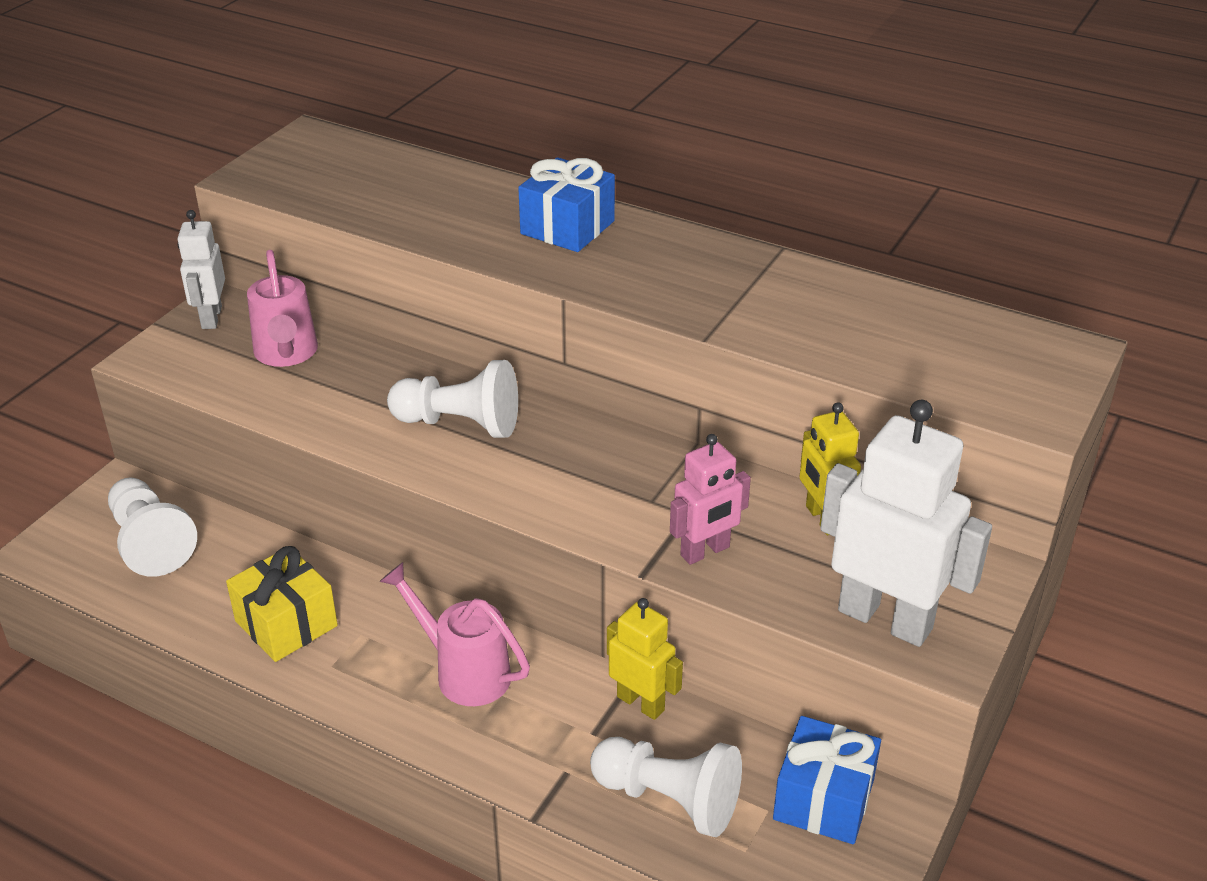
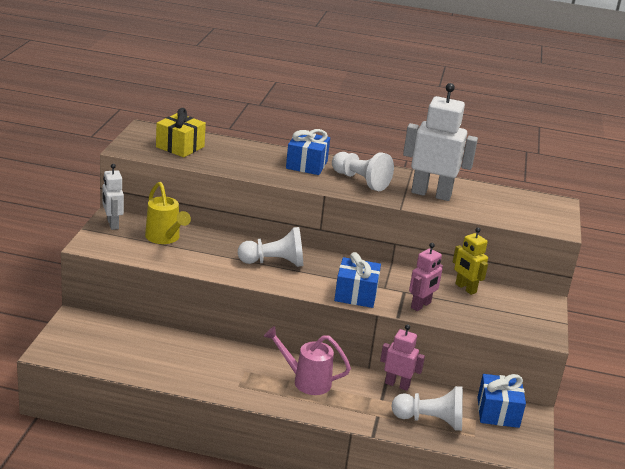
camera: 20 degrees left, 10 degrees down
(150, 542) = (108, 341): white pawn -> white pawn (360, 181)
(286, 354) = (165, 238): pink watering can -> yellow watering can
(286, 623) = (204, 370): yellow gift -> yellow gift (180, 147)
(582, 512) = (356, 294): none -> blue gift
(641, 703) = (397, 384): yellow robot -> pink robot
(885, 619) = (513, 324): white robot -> white robot (431, 194)

